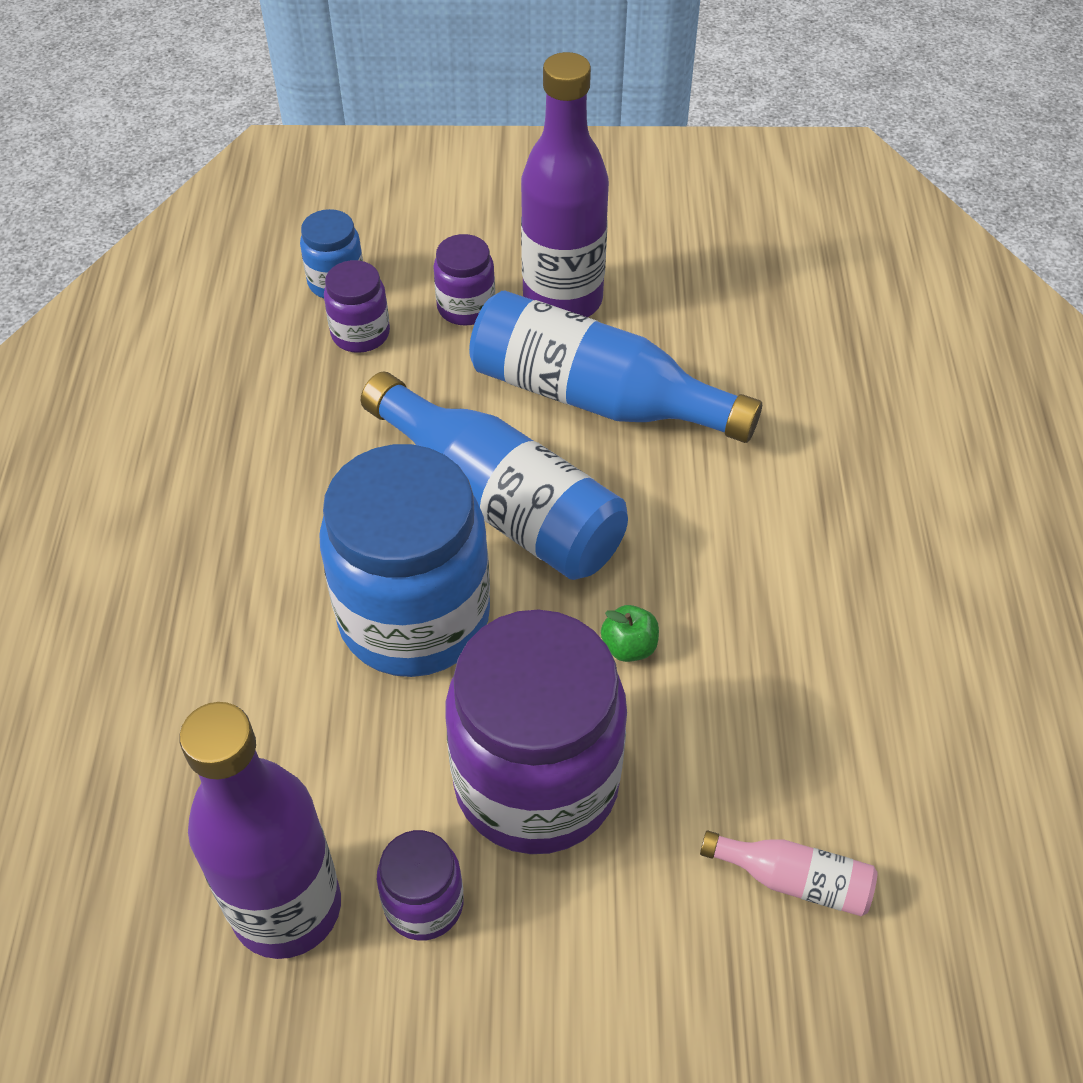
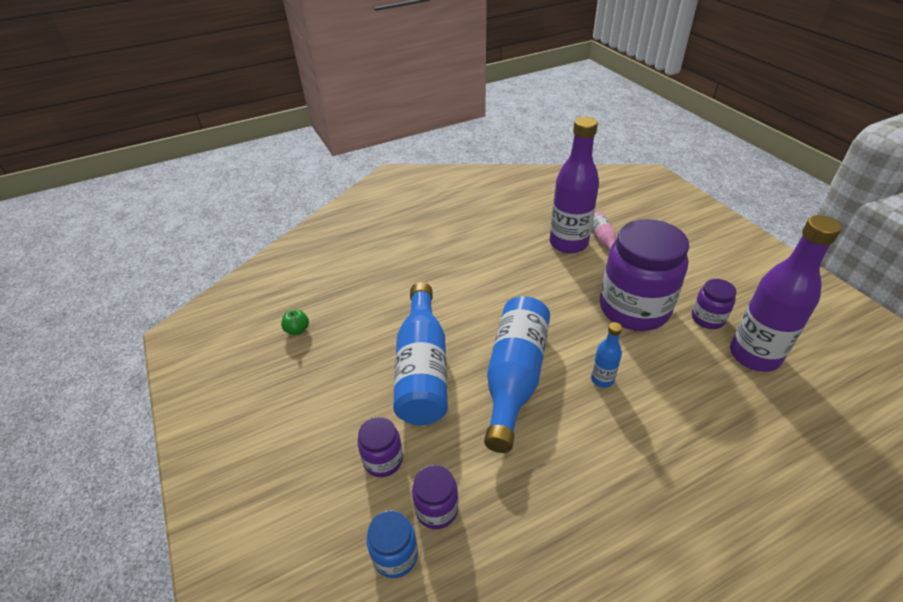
camera: 115 degrees left, 10 degrees down
(414, 617) = (602, 379): blue jar -> blue bottle
(562, 300) = (354, 413): purple bottle -> purple bottle (568, 243)
(629, 647) = (554, 305): green apple -> green apple (297, 330)

